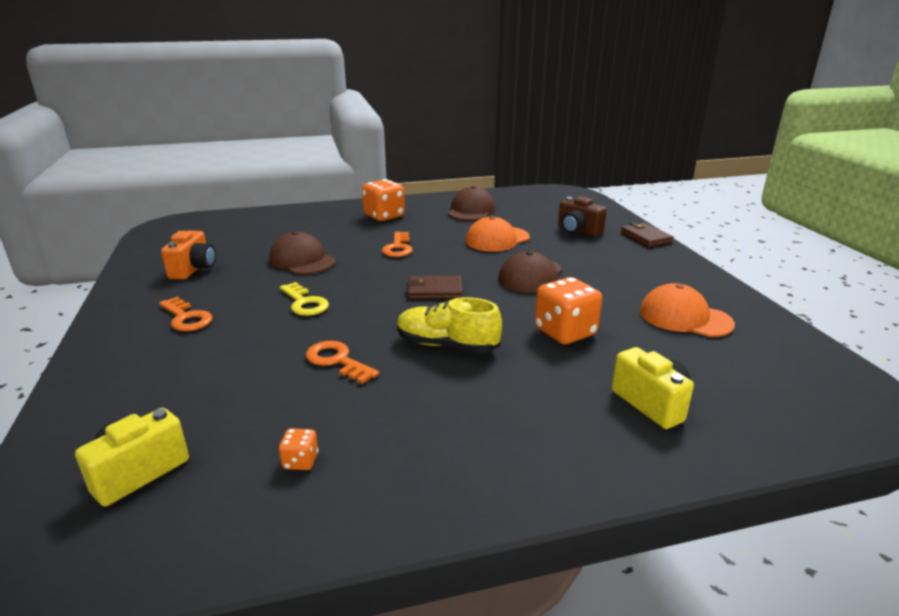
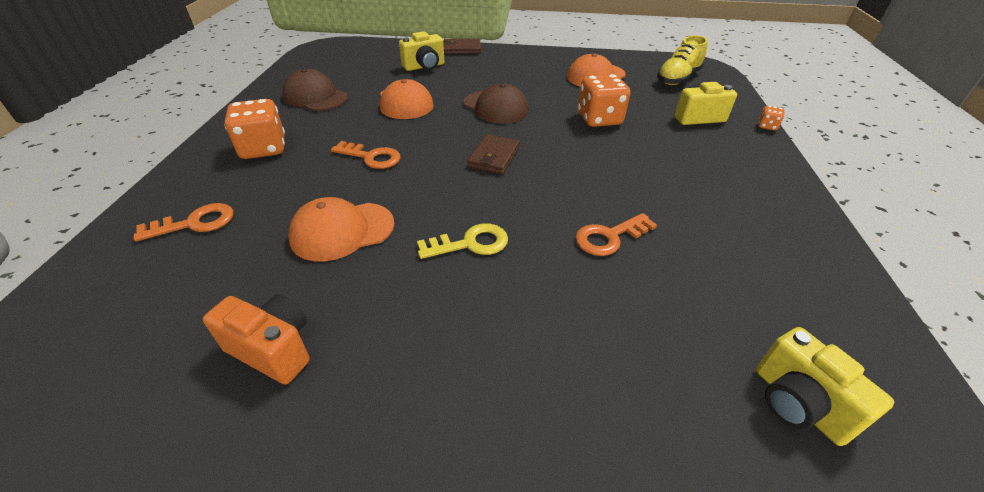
camera: 70 degrees left, 15 degrees up
(186, 318) = (451, 360): orange key -> orange key (195, 223)
(300, 461) = (768, 280): orange dice -> orange dice (767, 126)
(302, 260) = (342, 231): brown cap -> orange cap
(446, 345) = (601, 172): yellow shoe -> yellow shoe (678, 78)
(578, 231) = (424, 67): brown camera -> yellow camera

